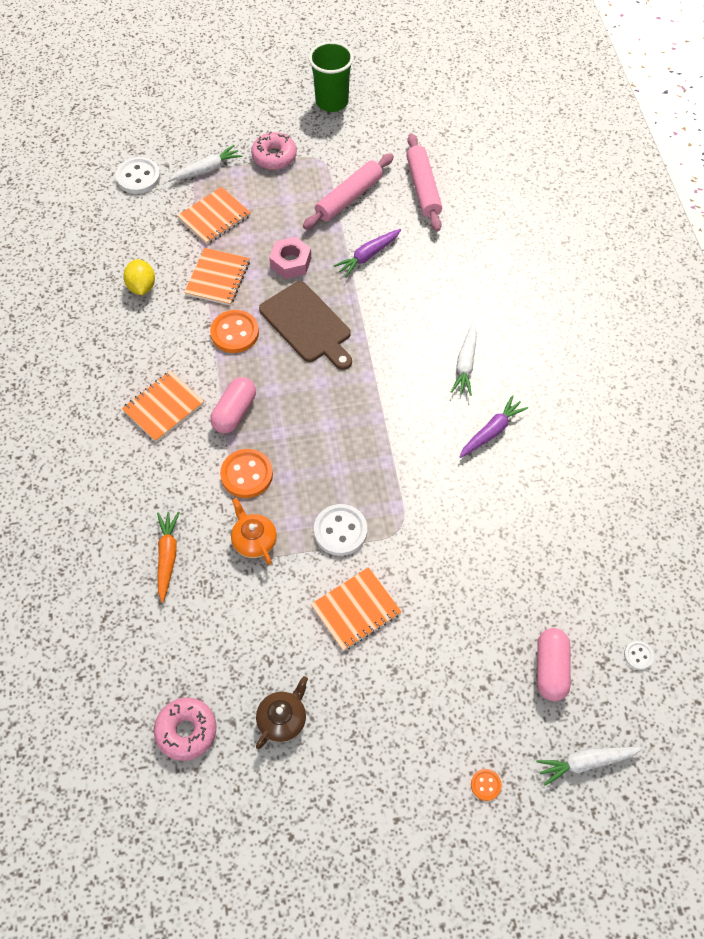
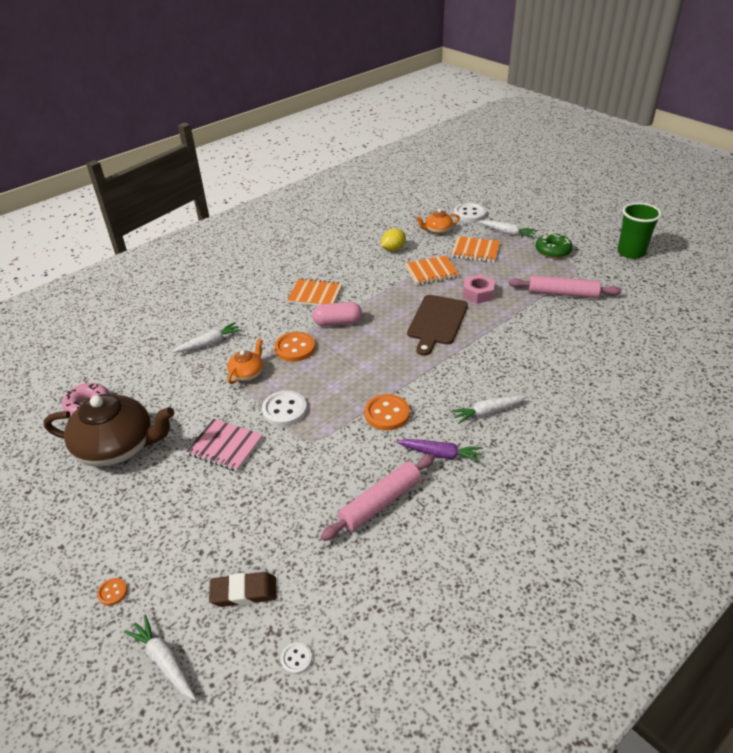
camera: 60 degrees right, 20 degrees down
(143, 225) = (437, 230): none -> orange teapot
(167, 556) = (209, 343): orange carrot -> white carrot
(235, 333) = (397, 296): orange button -> orange button (387, 414)
(274, 156) = (552, 251): pink donut -> green donut
(283, 719) = (118, 447): brown teapot -> brown teapot, size x2.06
(356, 610) = (225, 446): orange notebook -> pink notebook
(368, 256) = (525, 323): purple carrot -> none
(423, 188) = (618, 322): pink rolling pin -> pink rolling pin (380, 502)
(551, 668) = (244, 592): pink capsule -> brown eraser

